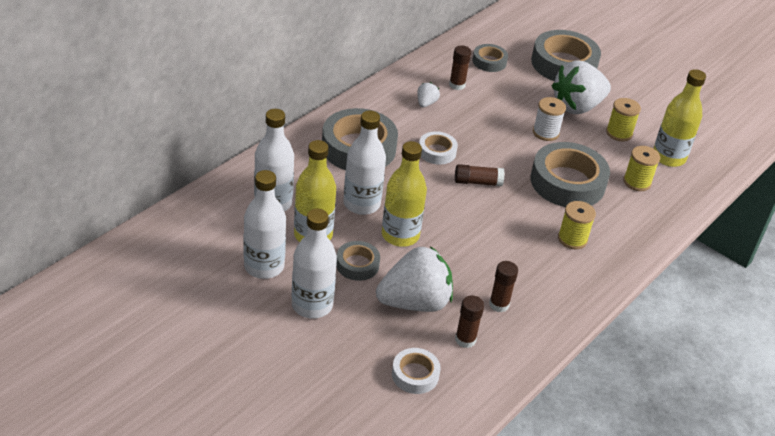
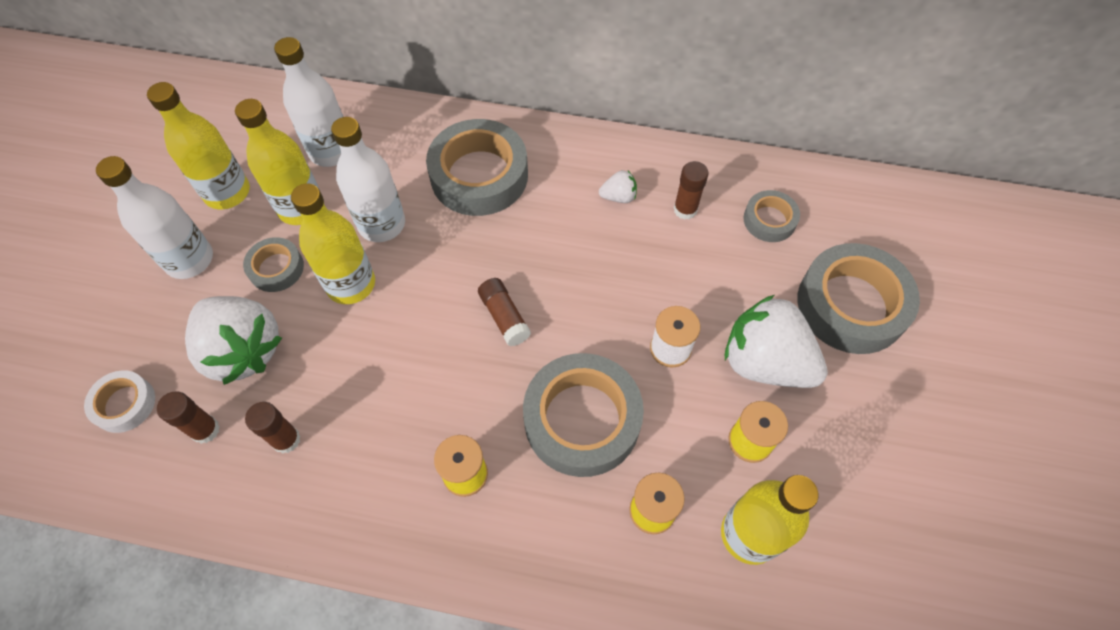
camera: 65 degrees right, 20 degrees up
(264, 266) = (227, 192): white bottle -> yellow bottle
(437, 152) = (531, 250): white tape -> none

